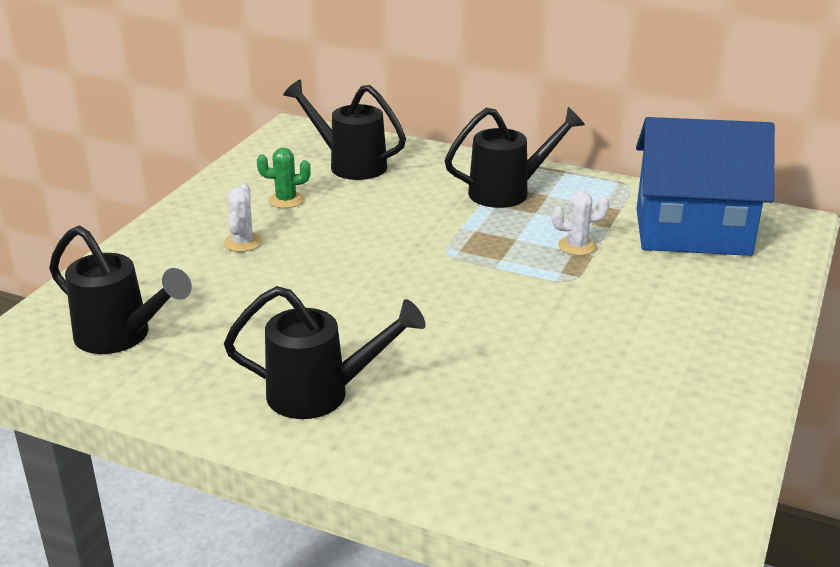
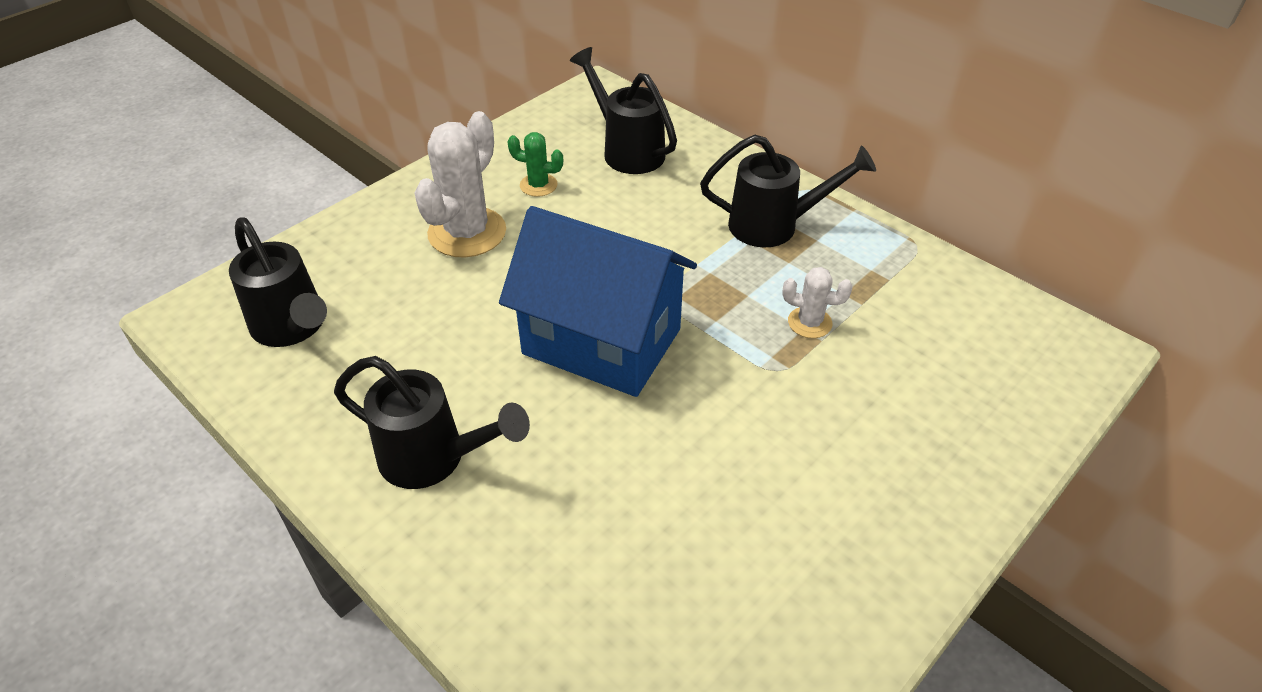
camera: 20 degrees right, 15 degrees up
(243, 242) = (467, 232): white cactus -> white cactus, size x1.95
(692, 232) = (956, 335): blue house -> blue house (602, 341)

